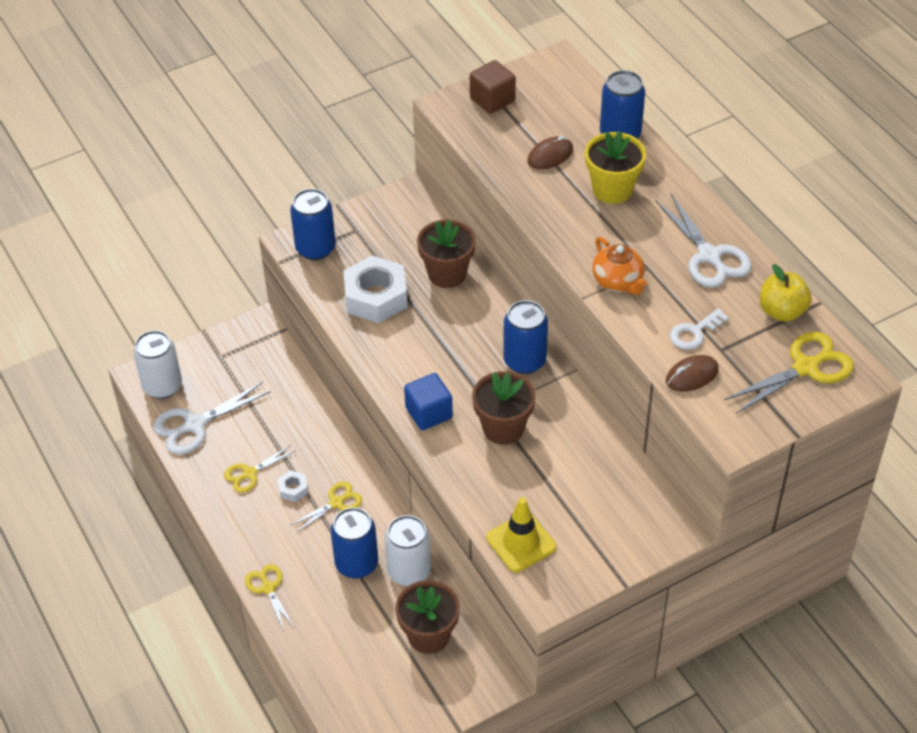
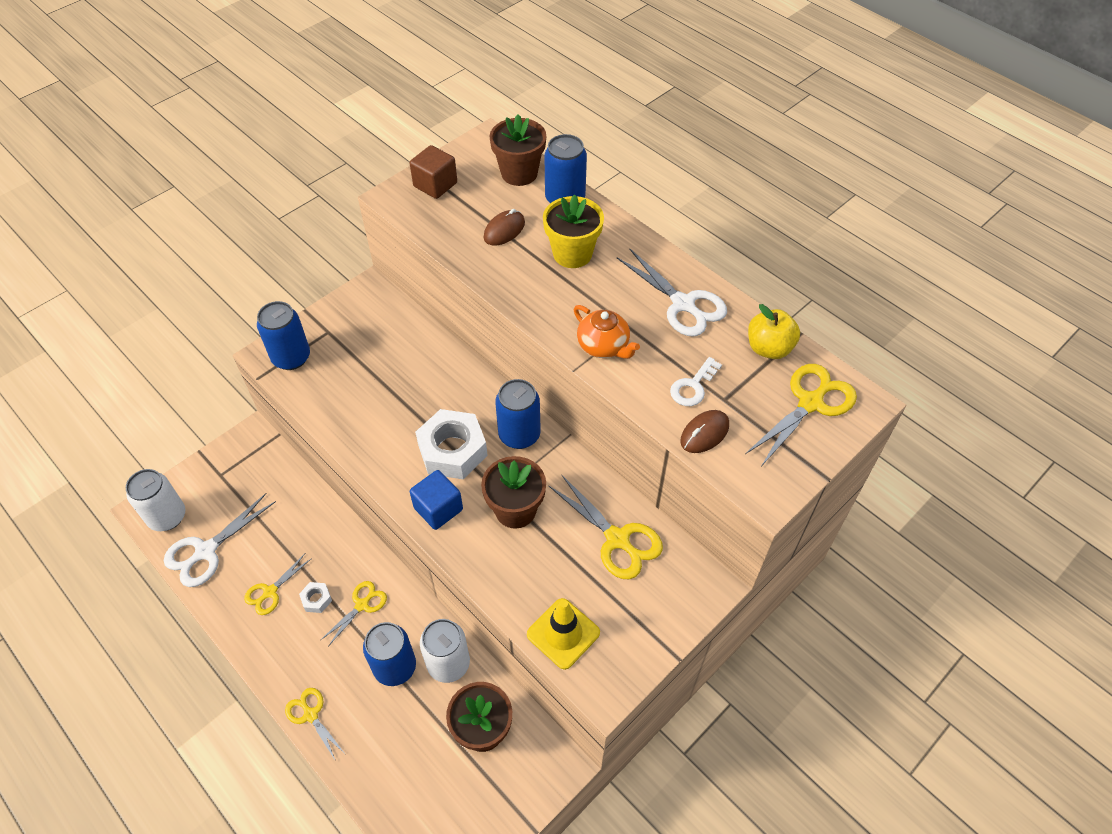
camera: 15 degrees left, 5 degrees up
(375, 297) = (360, 396): white nut -> white nut (452, 450)
(447, 274) = (424, 360): brown flower pot -> brown flower pot (519, 173)
(596, 472) = (617, 539): none -> yellow scissors

